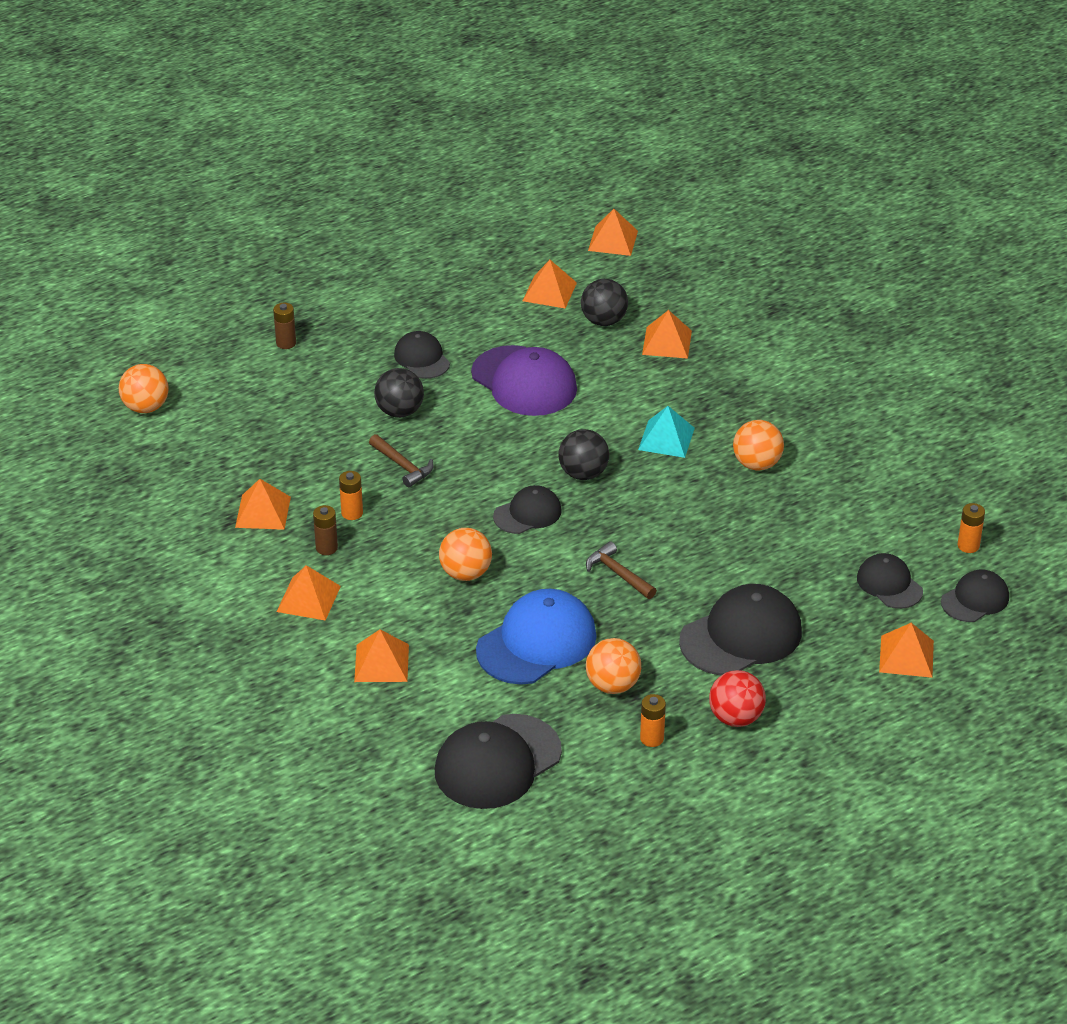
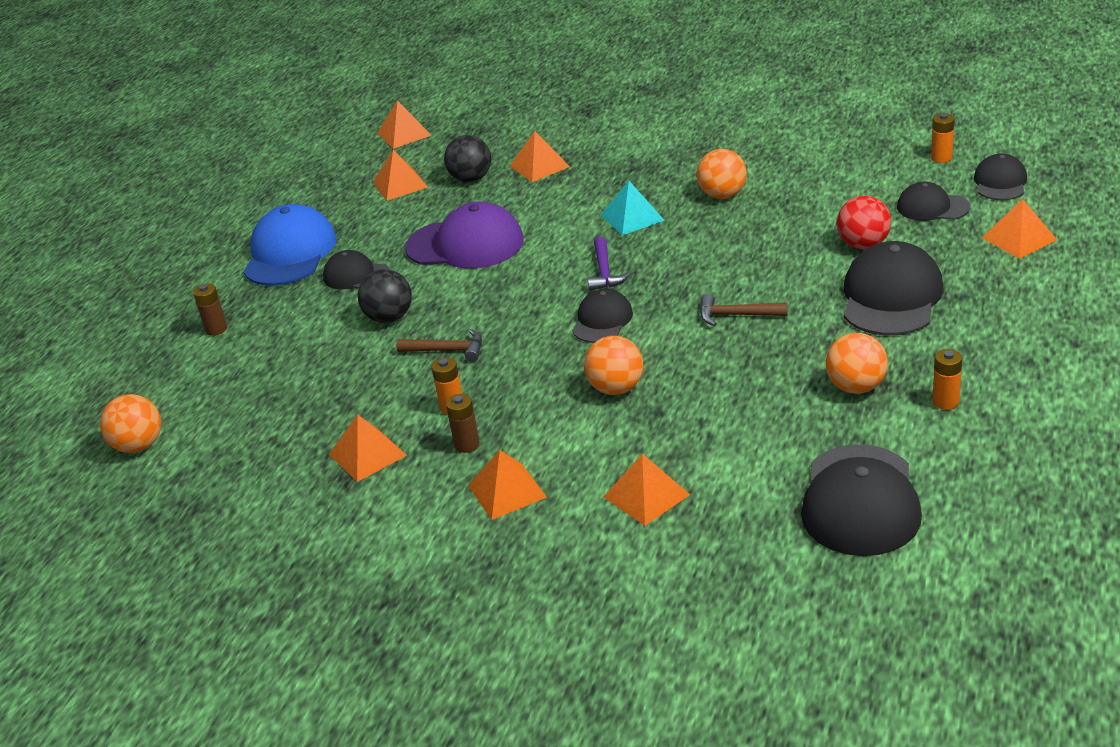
camera: 35 degrees left, 5 degrees down
(537, 642) = (750, 397): blue cap -> blue cap (290, 253)
(583, 474) = (604, 272): black ball -> purple hammer
(736, 718) = (979, 348): red ball -> red ball (863, 245)

